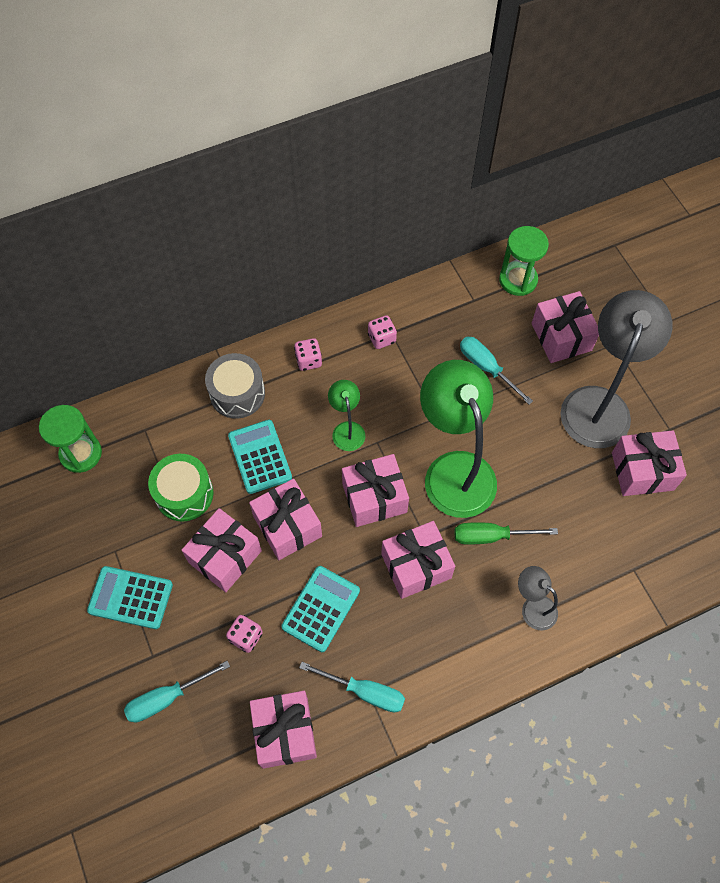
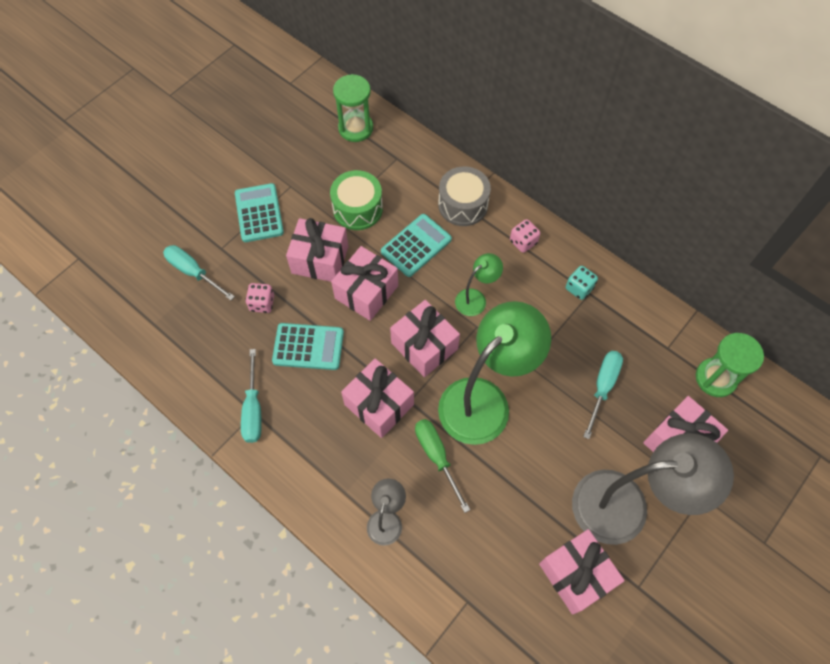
camera: 65 degrees right, 0 degrees up
(285, 732) = (198, 364): pink gift -> none
(381, 338) = (579, 288): pink dice -> turquoise dice

